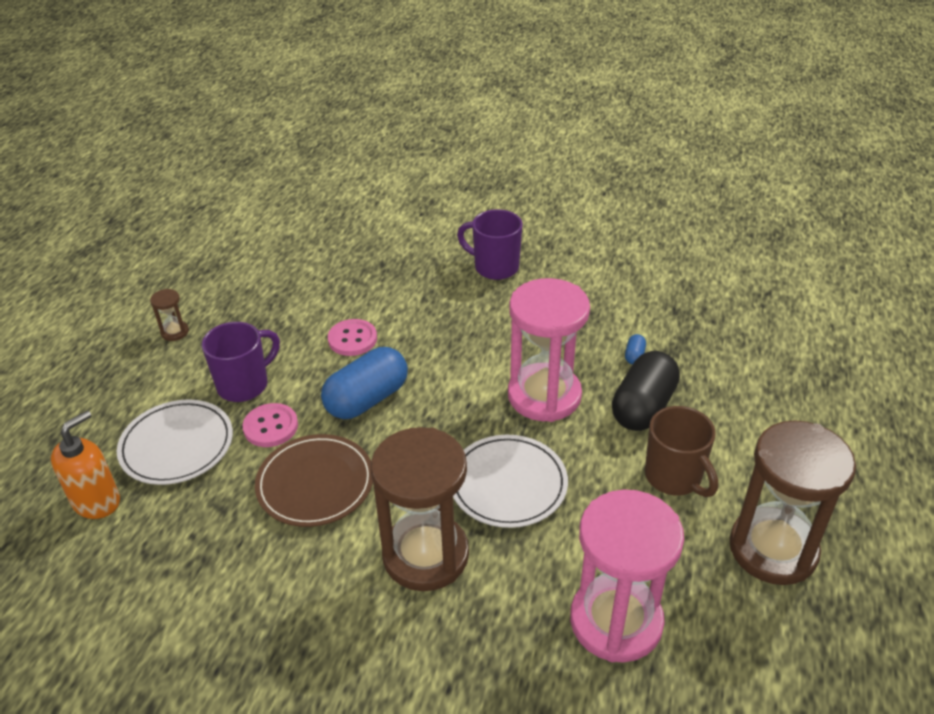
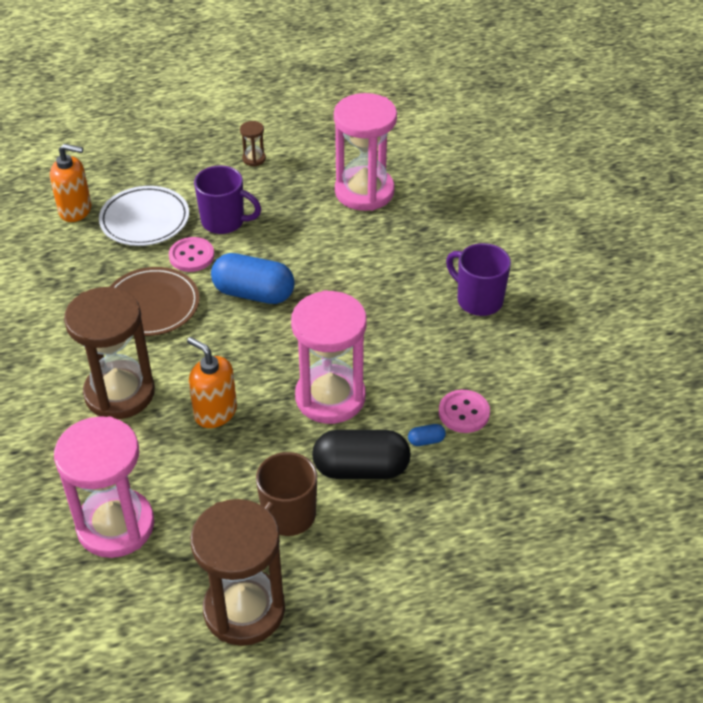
camera: 60 degrees right, 5 degrees up
(300, 279) = (364, 192): none -> pink hourglass
(352, 339) = (315, 254): pink button -> pink button (464, 413)
(495, 267) = (478, 300): purple mug -> purple mug turned 45 degrees counterclockwise
(508, 484) = (215, 412): white plate -> orange soap dispenser

